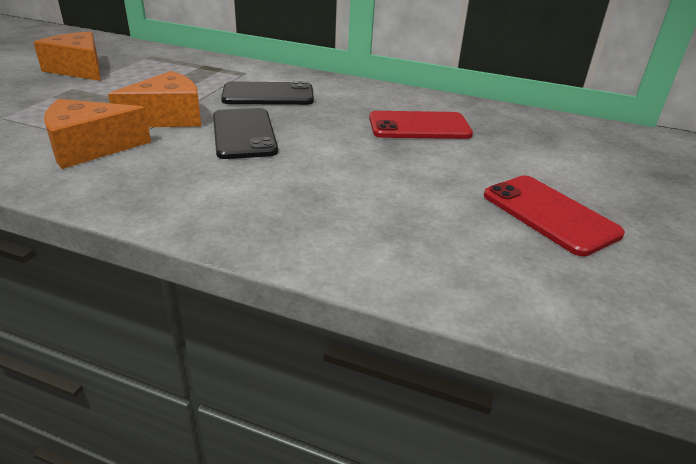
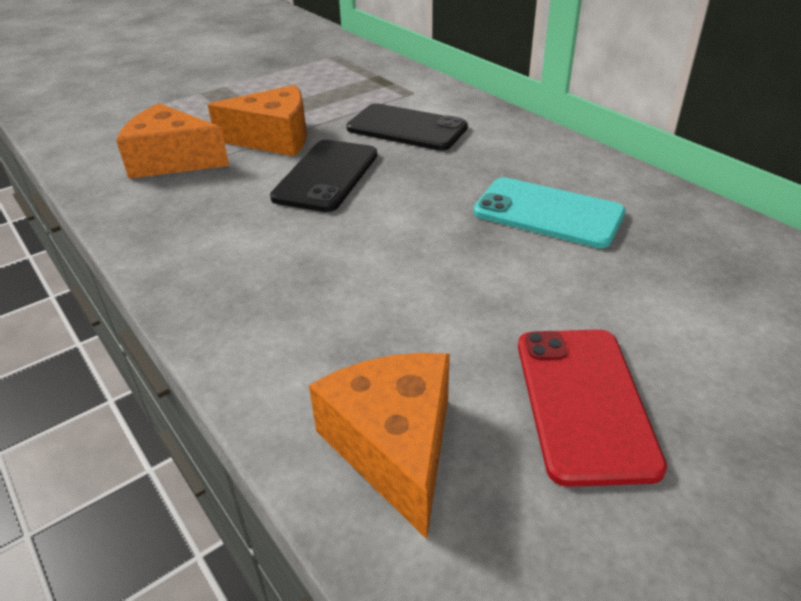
camera: 35 degrees right, 5 degrees up
(79, 69) = (253, 63): orange cheese -> orange cheese (394, 446)
(419, 126) = (548, 213): red phone -> turquoise phone

